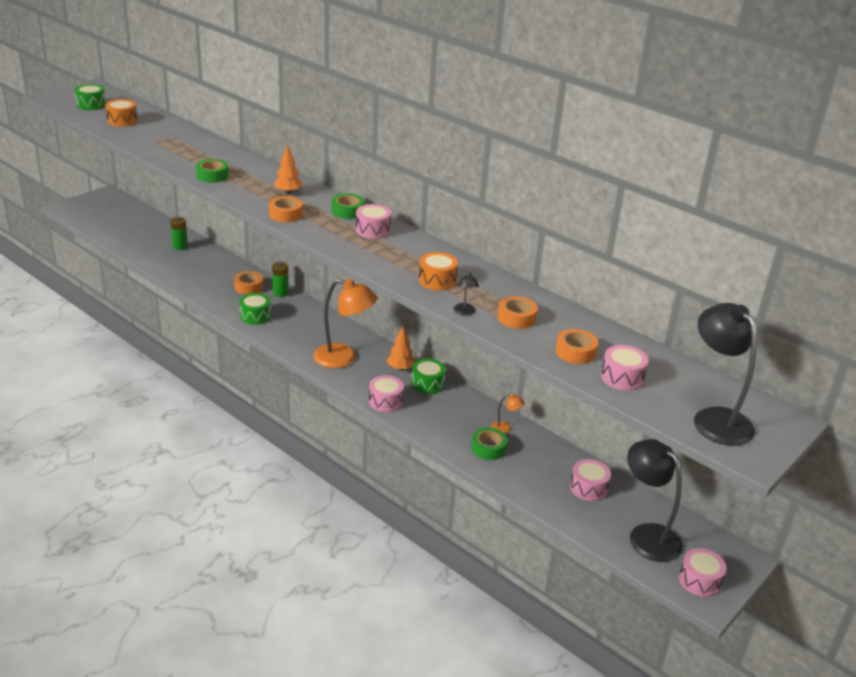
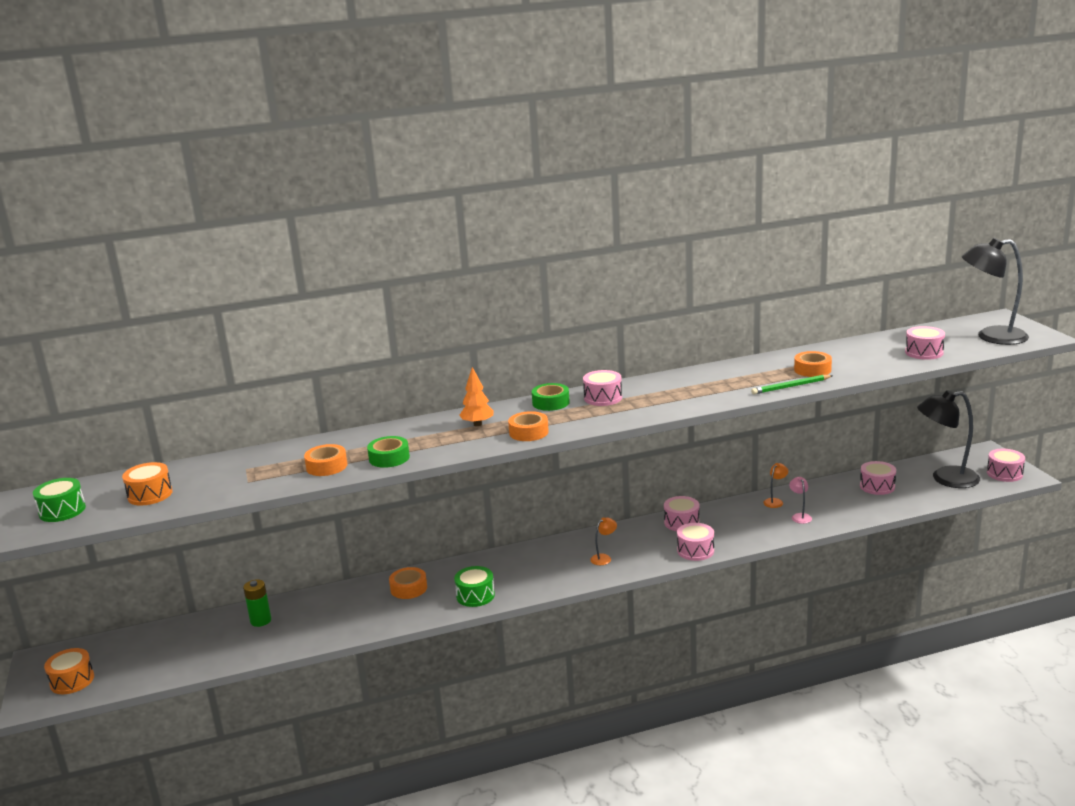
camera: 55 degrees left, 10 degrees down
(280, 293) = (442, 570): green battery -> none
(343, 358) = (604, 558): orange lamp -> orange lamp, size x0.43
(400, 368) = (645, 530): orange tree -> none
(427, 384) = (681, 522): green drum -> pink drum
(437, 280) = (725, 387): orange drum -> orange drum (72, 681)
(464, 312) = (790, 387): black lamp -> green pencil
(488, 448) = (800, 516): green tape -> pink lamp
(575, 352) = (879, 360): orange tape -> orange tape (326, 466)

